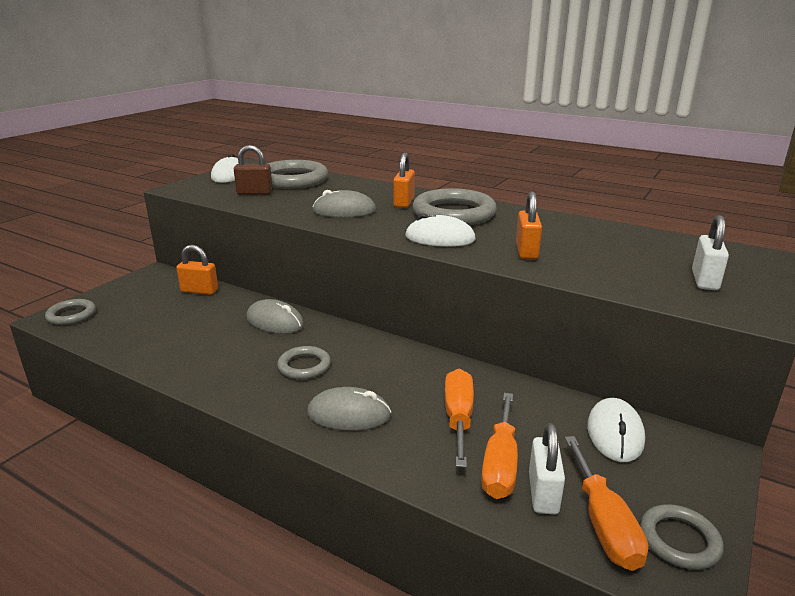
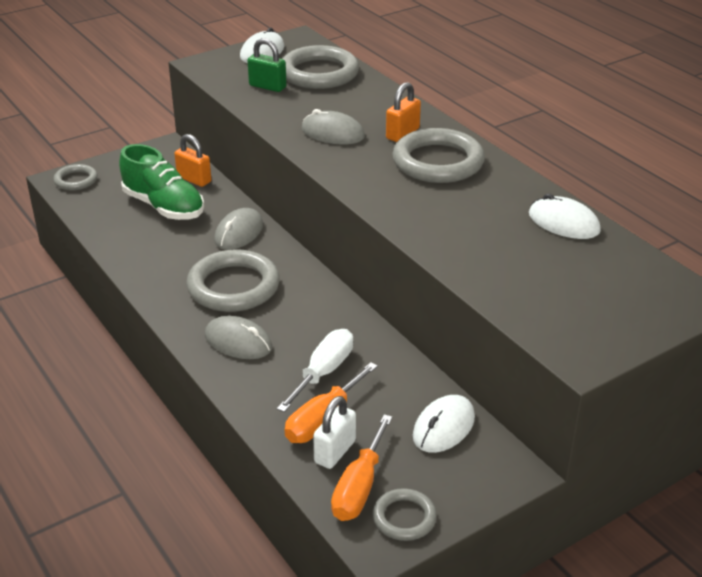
camera: 25 degrees right, 10 degrees up
(183, 317) = (164, 206): none -> green shoe
(254, 193) = (267, 86): brown padlock -> green padlock
(275, 321) = (239, 233): grey mouse -> grey mouse turned 60 degrees clockwise
(304, 366) = (233, 286): grey ring -> grey ring, size x1.86
(440, 238) = (390, 193): white mouse -> white mouse (563, 223)
(458, 418) = (323, 372): orange screwdriver -> white screwdriver
(526, 251) = (456, 230): orange padlock -> none
(705, 280) = (588, 310): white padlock -> none

